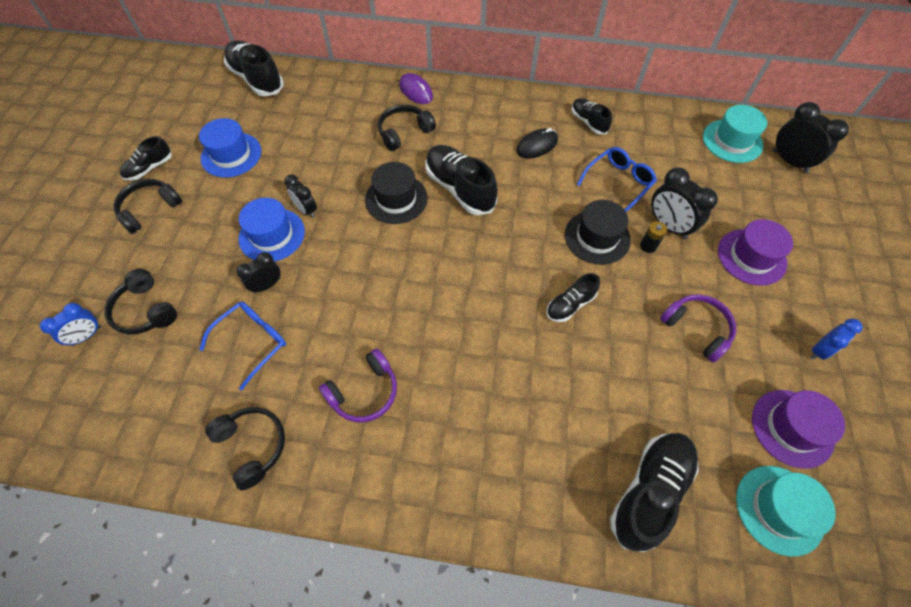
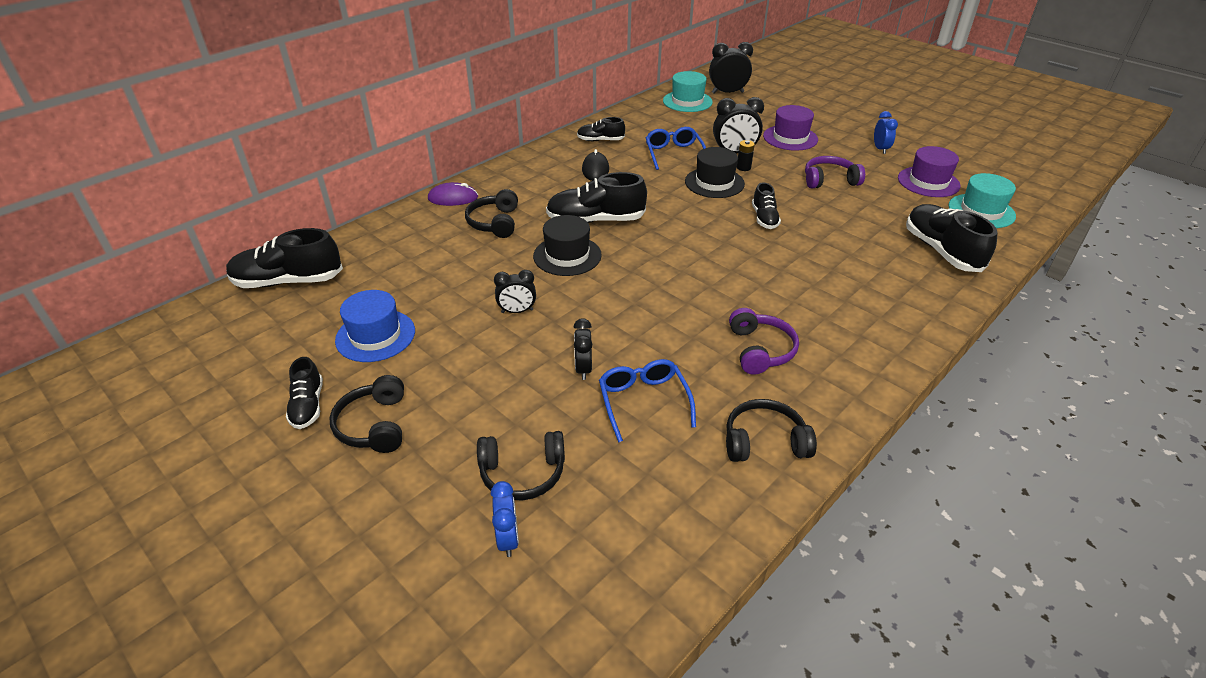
camera: 55 degrees left, 20 degrees down
(272, 235) = (522, 344): blue hat -> none

